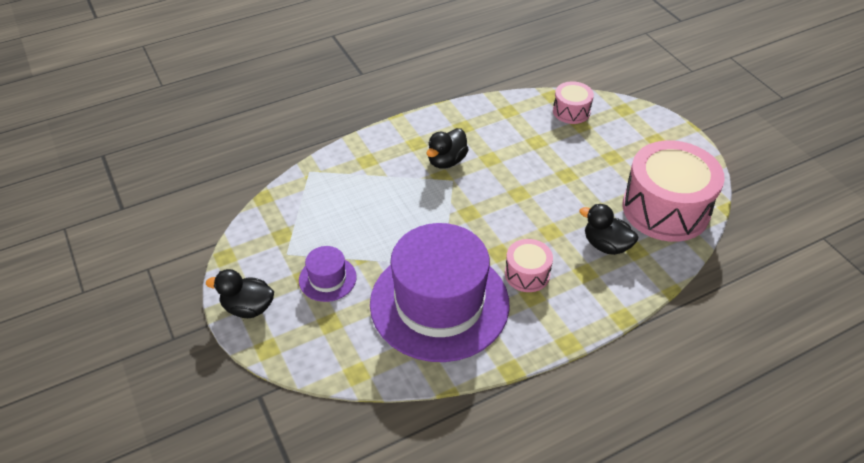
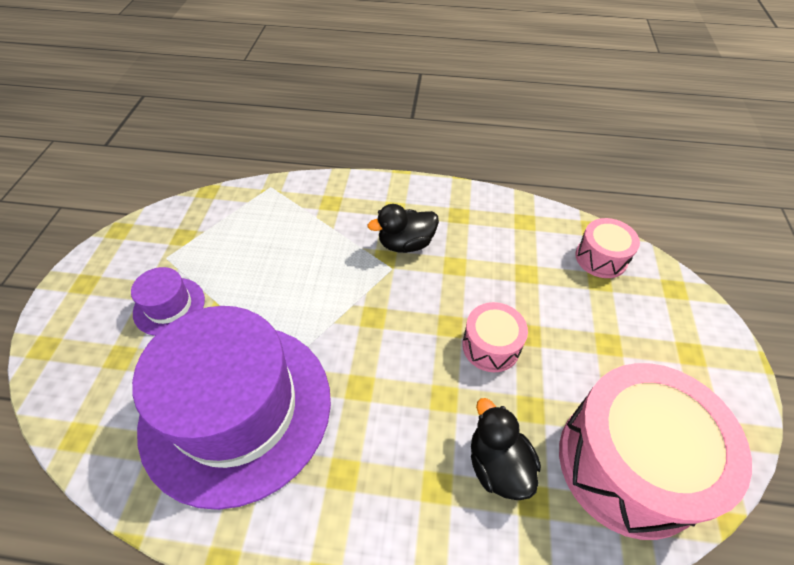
camera: 35 degrees right, 5 degrees up
(248, 308) = (78, 293): black duck -> none
(527, 274) = (364, 438): pink drum -> pink drum (491, 346)

